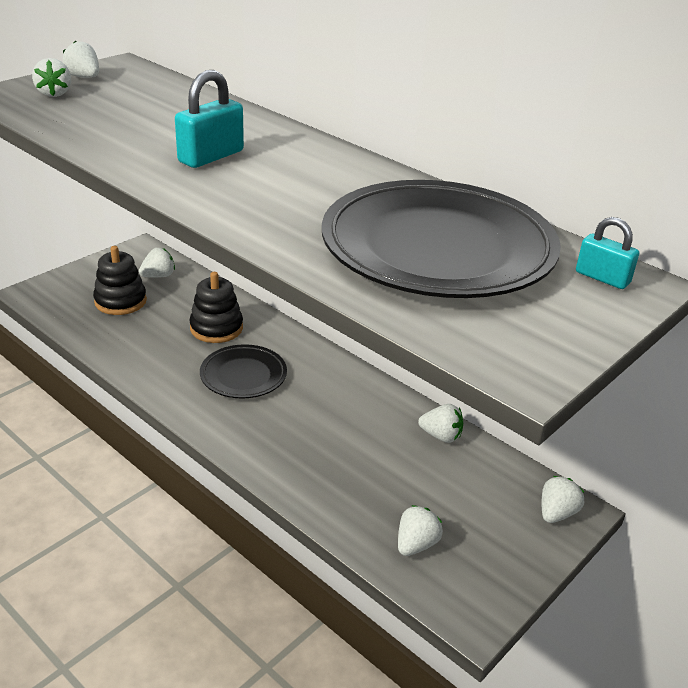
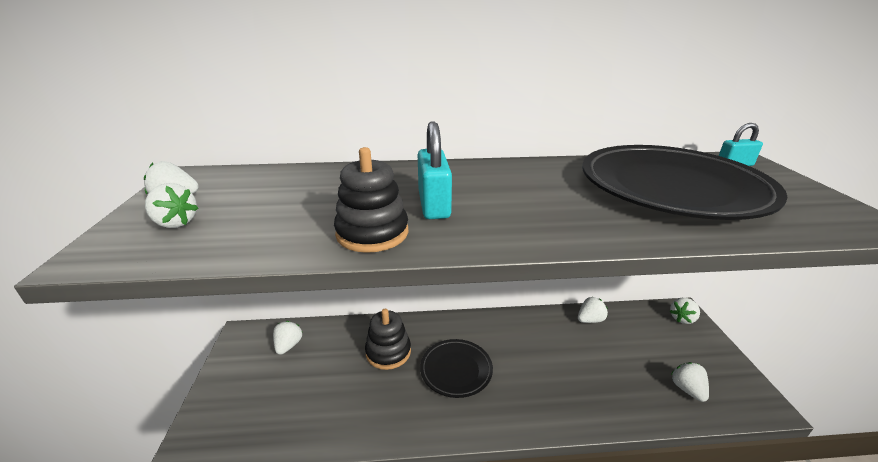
camera: 45 degrees left, 5 degrees down
(120, 301) = (289, 386): black stacking toy -> black stacking toy (372, 233)
(556, 513) = (682, 318): white strawberry -> white strawberry turned 120 degrees counterclockwise

